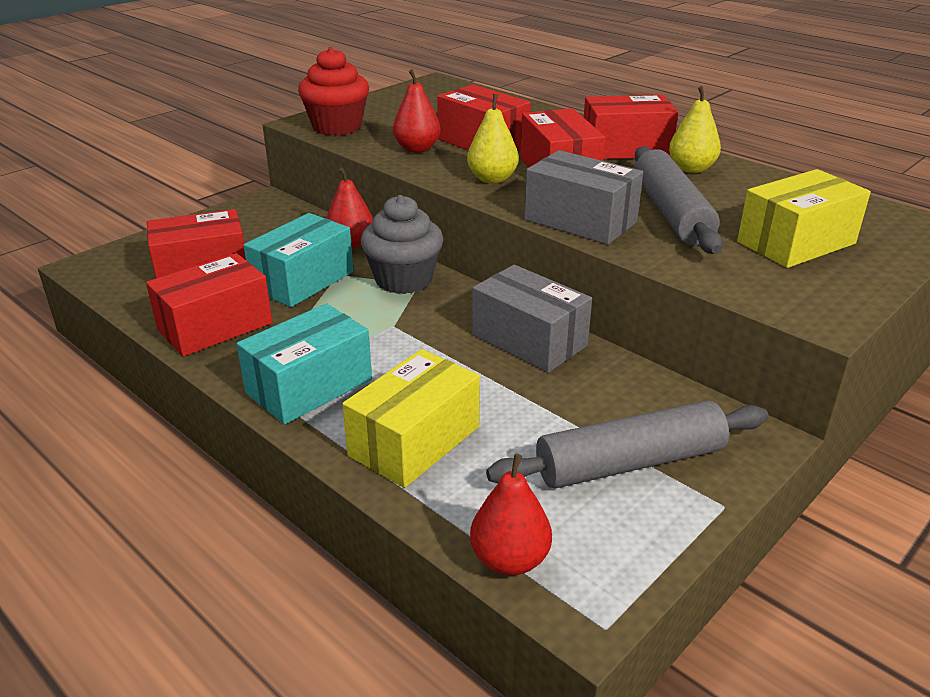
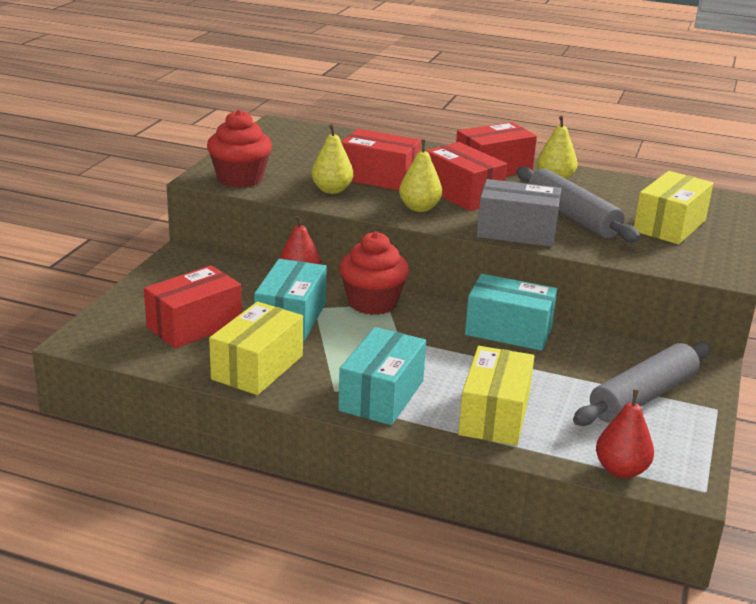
camera: 25 degrees left, 5 degrees down
(215, 326) = (257, 367): red box -> yellow box
(403, 280) = (372, 303): grey cupcake -> red cupcake
(417, 149) = (332, 190): red pear -> yellow pear
(529, 340) = (508, 331): grey box -> turquoise box

